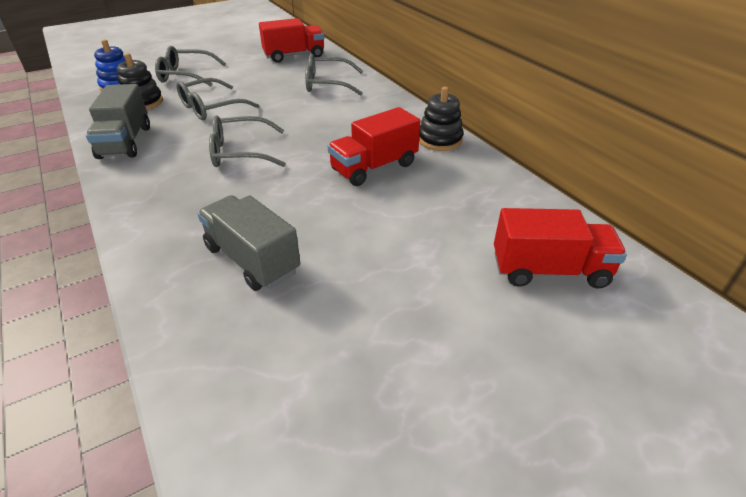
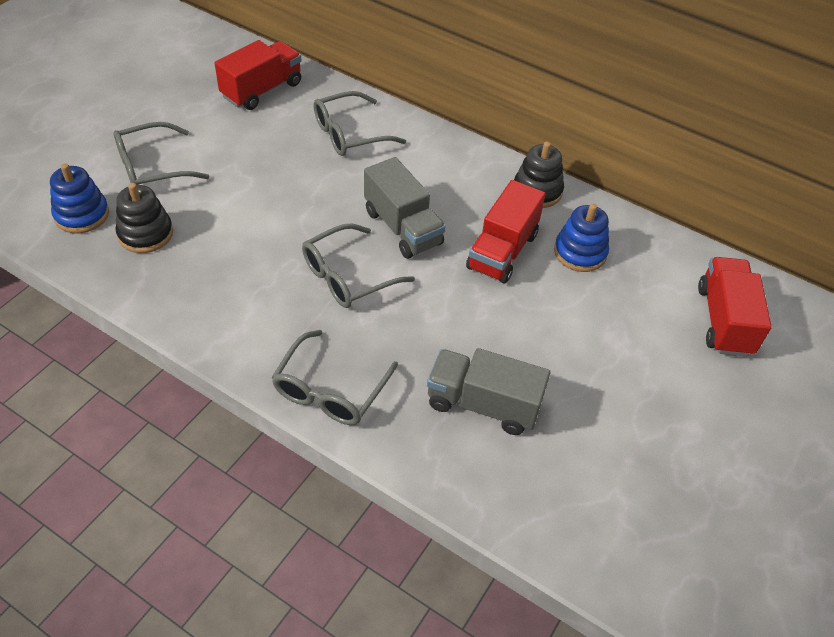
camera: 30 degrees left, 10 degrees up
(125, 142) = (197, 305): grey truck -> grey truck (402, 228)
(211, 108) = (245, 217): grey glasses -> grey glasses (330, 390)
(441, 184) = (580, 252): none -> blue stacking toy
(549, 270) = (724, 320): red truck -> red truck turned 60 degrees counterclockwise

